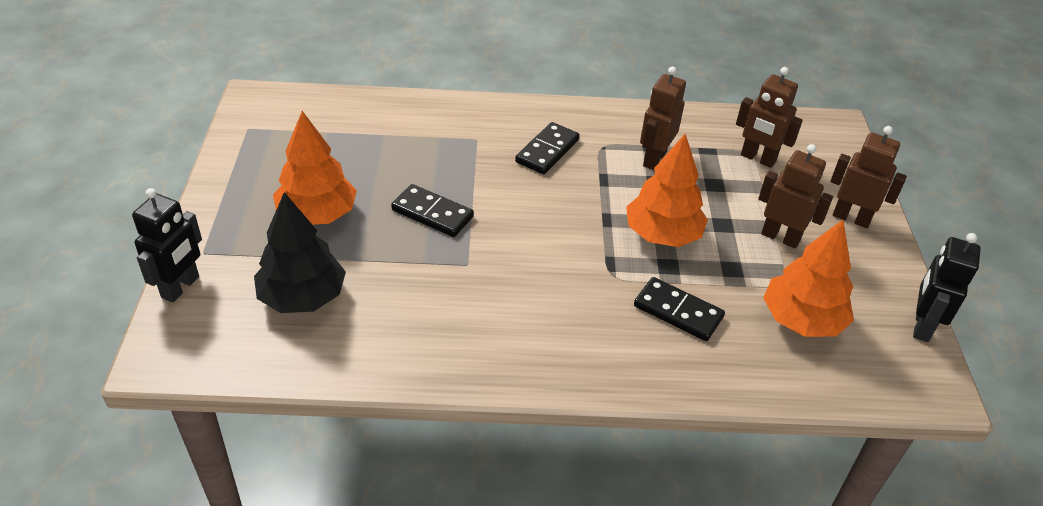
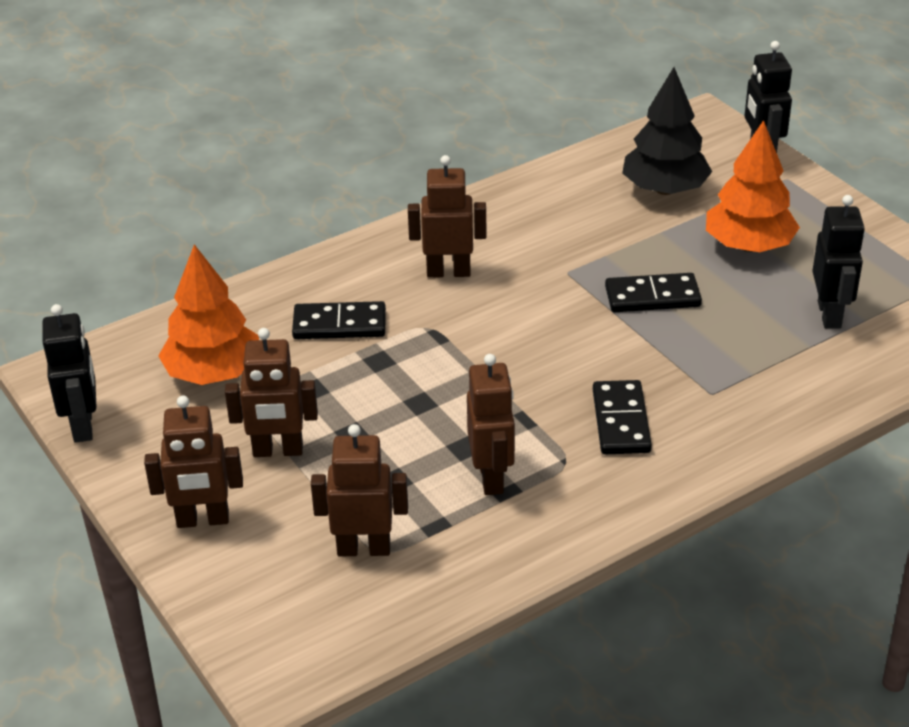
camera: 150 degrees right, 5 degrees down
(342, 145) = (830, 315): none -> black robot
(555, 314) = (448, 272): none -> brown robot
(662, 234) = (409, 389): orange tree -> none

